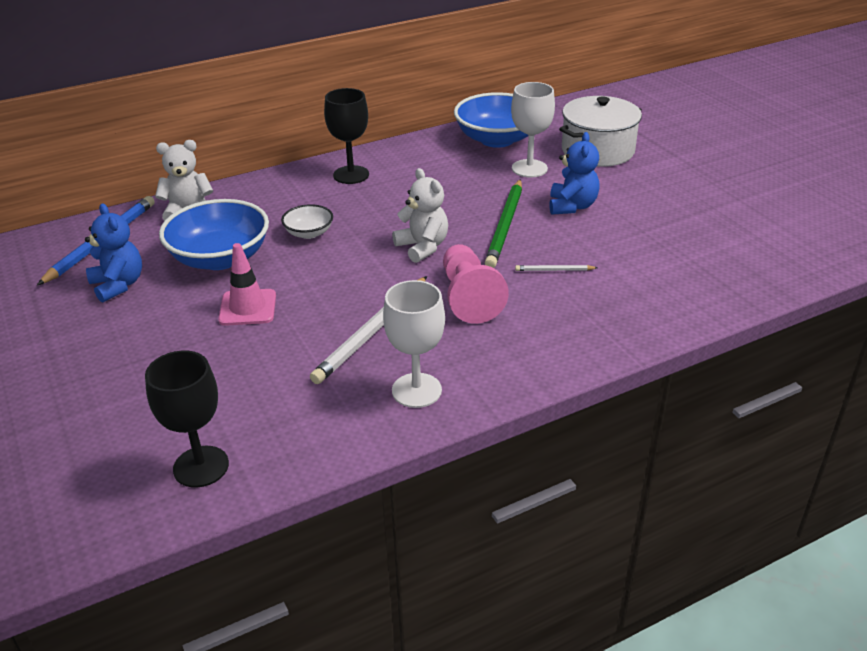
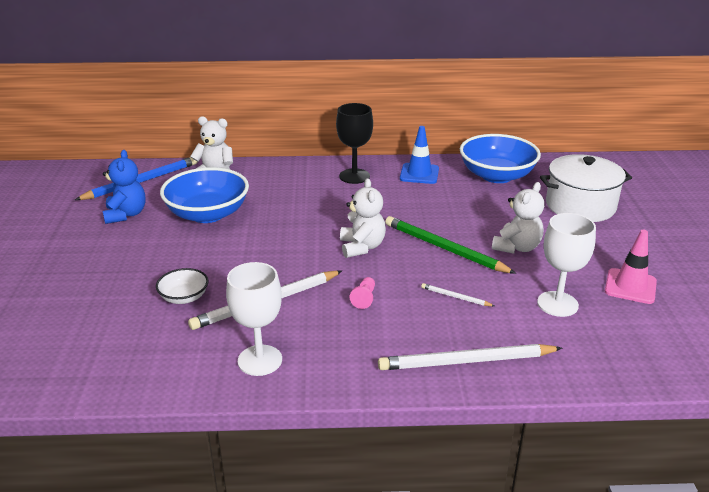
camera: 25 degrees right, 5 degrees down
(201, 466) = (63, 363): black goblet -> none
(248, 308) = (194, 256): pink traffic cone -> pink traffic cone (630, 286)
(309, 233) = (285, 212): white bowl -> white bowl (184, 297)
(418, 156) = (419, 174): none -> blue traffic cone
(469, 297) = (364, 298): pink pawn -> pink pawn, size x0.44
(505, 226) = (444, 248): green pencil -> green pencil turned 90 degrees clockwise
(529, 168) = (505, 206): white goblet -> white goblet (557, 304)
(572, 206) = (516, 247): blue teddy bear -> white teddy bear
(612, 327) = (466, 361): none -> white pencil

